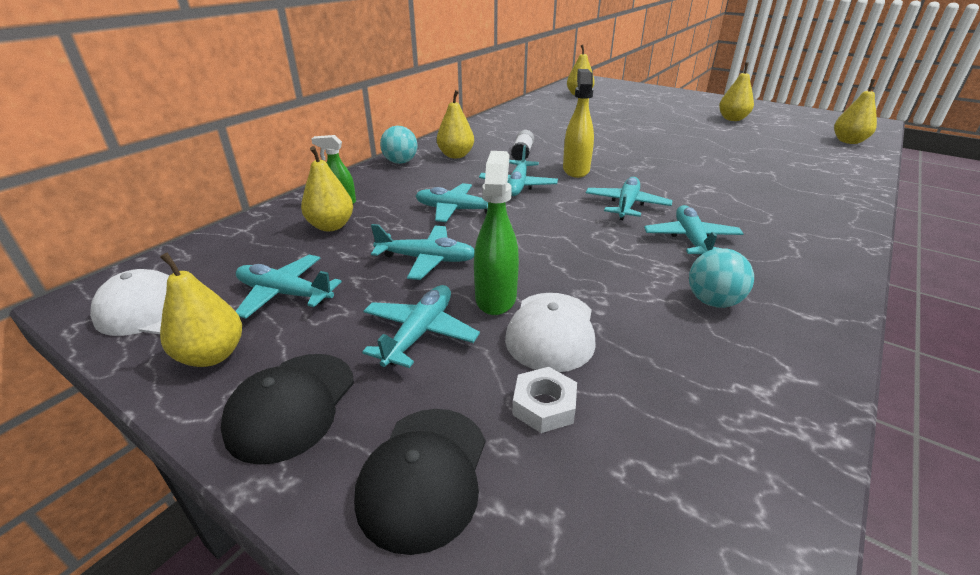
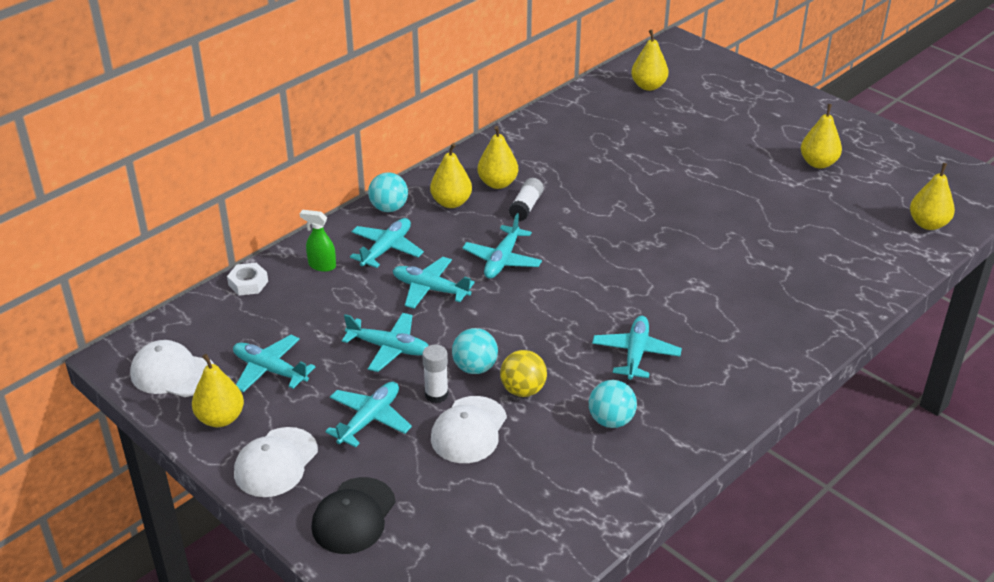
camera: 10 degrees right, 5 degrees up
(291, 405) = (276, 462): black cap -> white cap
(331, 226) = (310, 297): yellow pear -> yellow pear (497, 183)
(496, 297) = (436, 395): green spray bottle -> white glue stick
(529, 267) = (475, 367): none -> turquoise ball
(544, 405) = (441, 485): white nut -> white nut (248, 283)
(576, 170) = (573, 242): yellow spray bottle -> none
(594, 282) = (523, 390): none -> yellow ball
(626, 205) = (599, 302): turquoise plane -> turquoise plane (386, 249)

